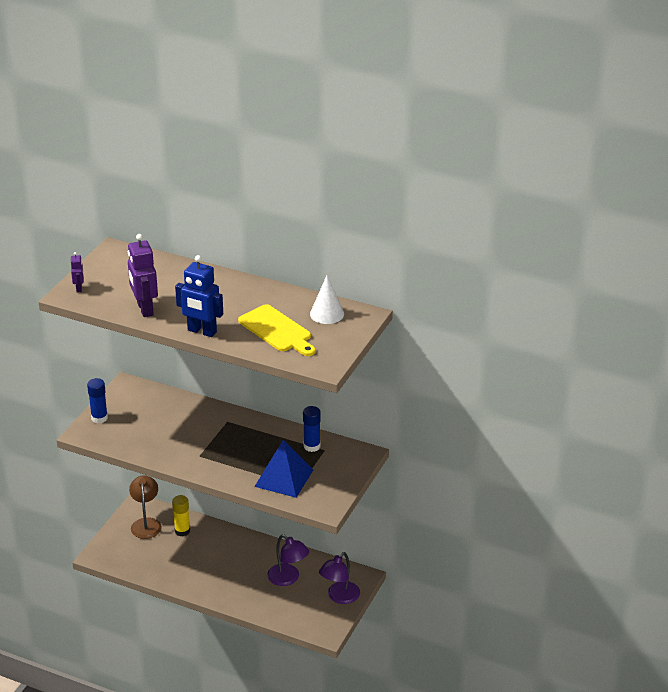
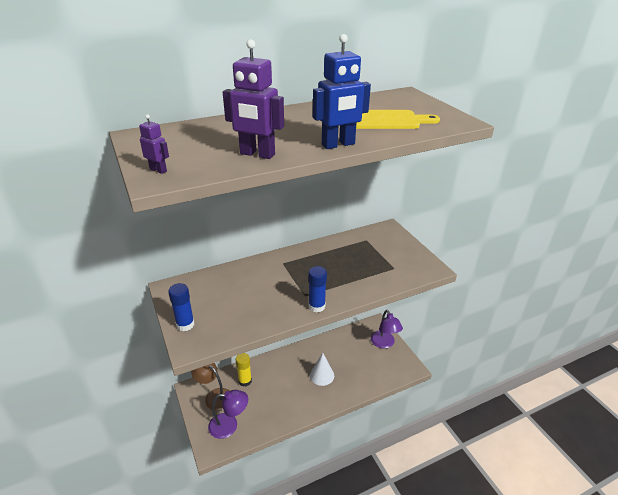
camera: 50 degrees left, 0 degrees up
(284, 478) = (378, 270): blue pyramid -> none
(288, 578) = (345, 356): purple lamp -> purple lamp (229, 425)
(312, 446) = (357, 243): blue glue stick -> blue glue stick (316, 306)
(327, 314) = (386, 101): white cone -> white cone (322, 375)

